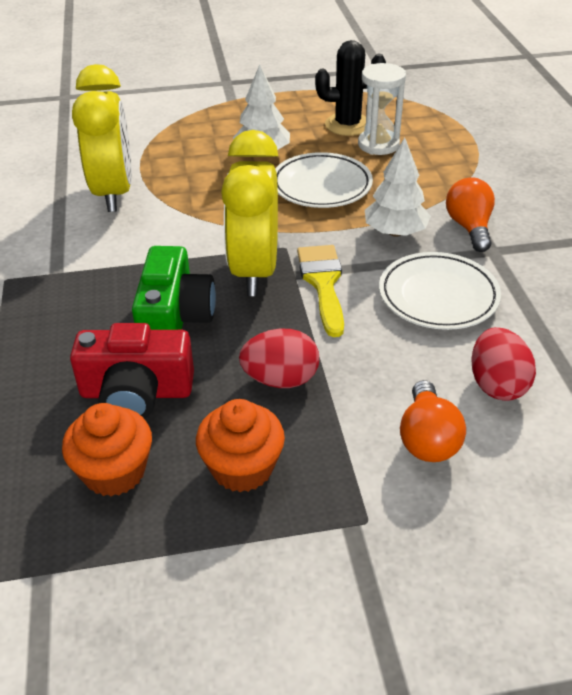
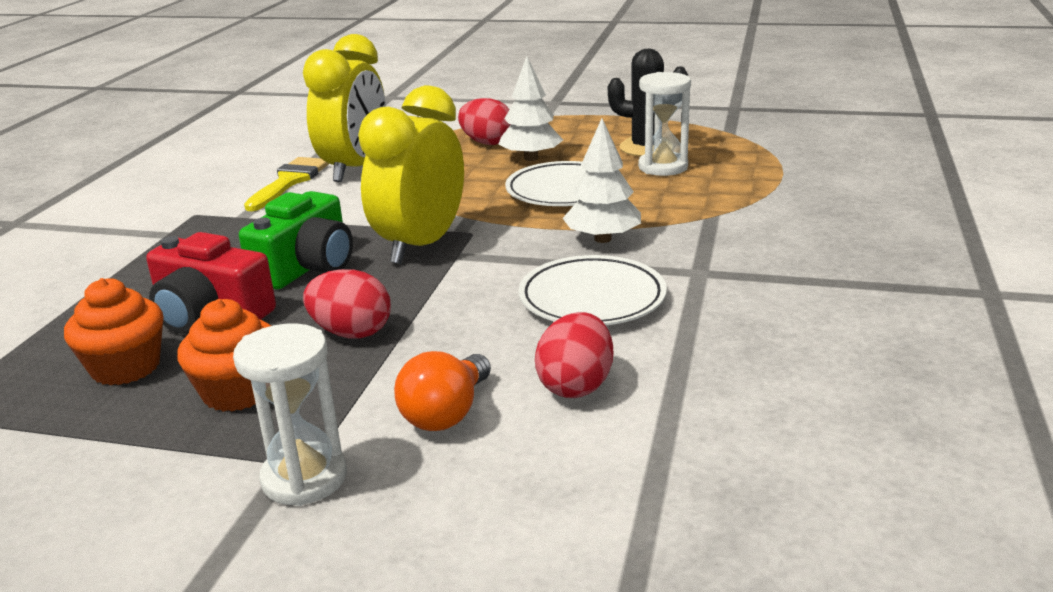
camera: 25 degrees right, 15 degrees down
(208, 141) = (487, 143): none -> red egg
(323, 283) = (479, 267): yellow brush -> yellow brush (289, 182)
(376, 534) = (304, 478): none -> white hourglass
(469, 227) = (693, 248): orange light bulb -> none

